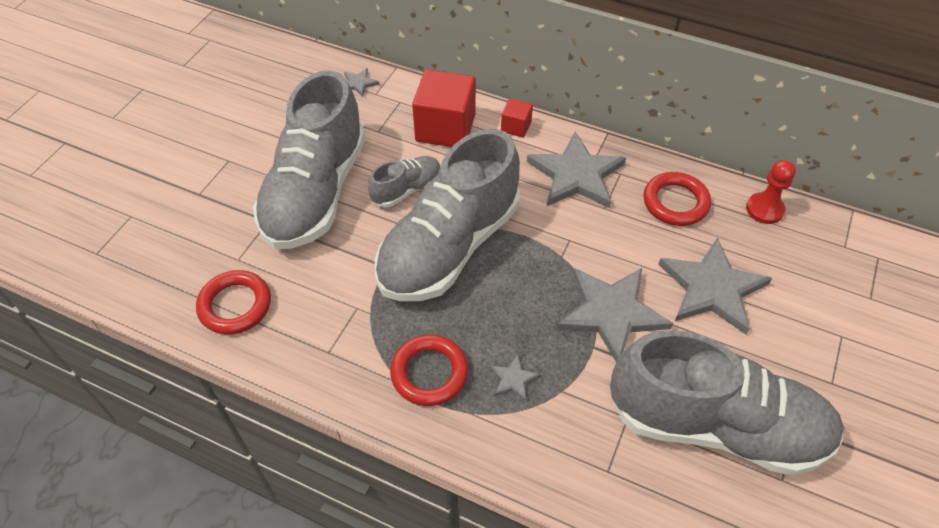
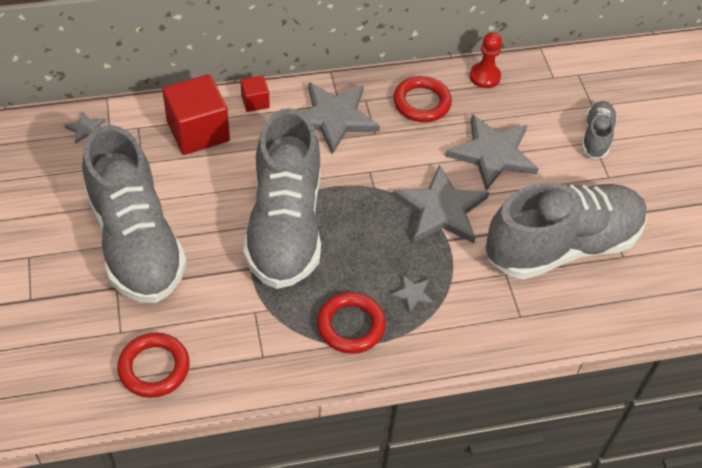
camera: 40 degrees left, 0 degrees up
(407, 189) = (211, 199): grey shoe -> grey shoe (596, 137)

